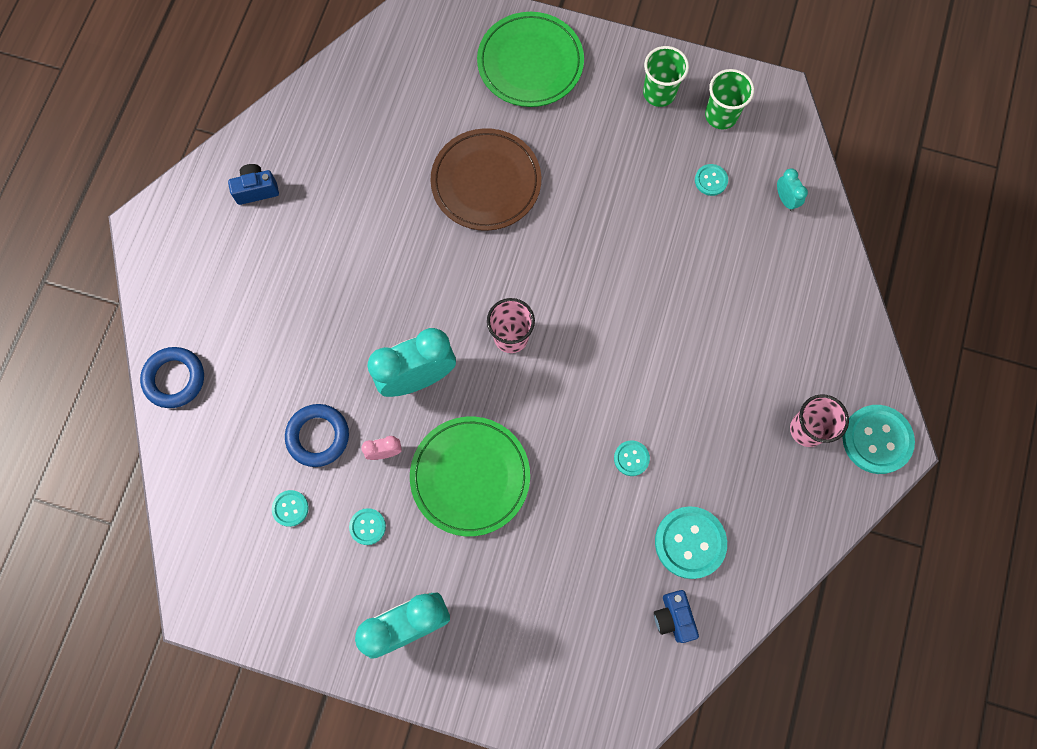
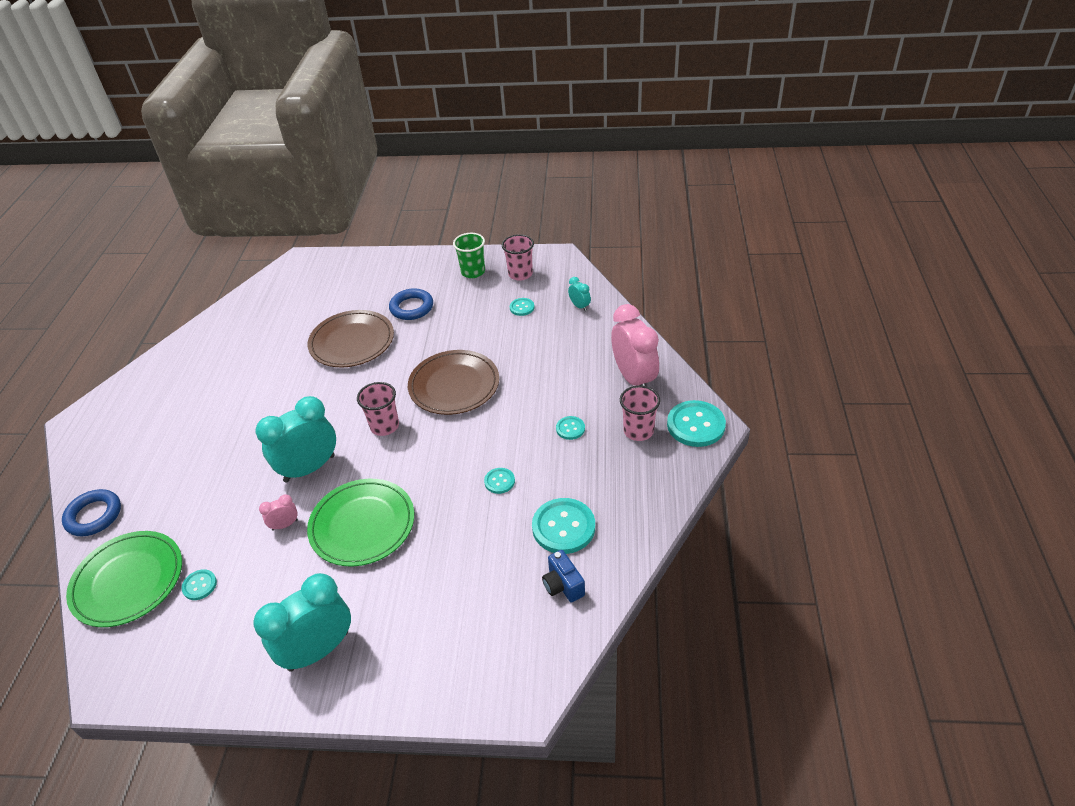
camera: 10 degrees left, 30 degrees down
(256, 190) = (169, 383): blue camera -> none
(318, 436) = (224, 527): blue ring -> blue ring (411, 307)
(367, 526) = (272, 582): turquoise button -> turquoise button (570, 428)
(530, 63) = (376, 275): green plate -> green plate (128, 581)
(602, 294) = (454, 385): none -> brown plate
(721, 115) = (520, 274): green cup -> pink cup
(823, 345) = (633, 378): none -> pink clock

